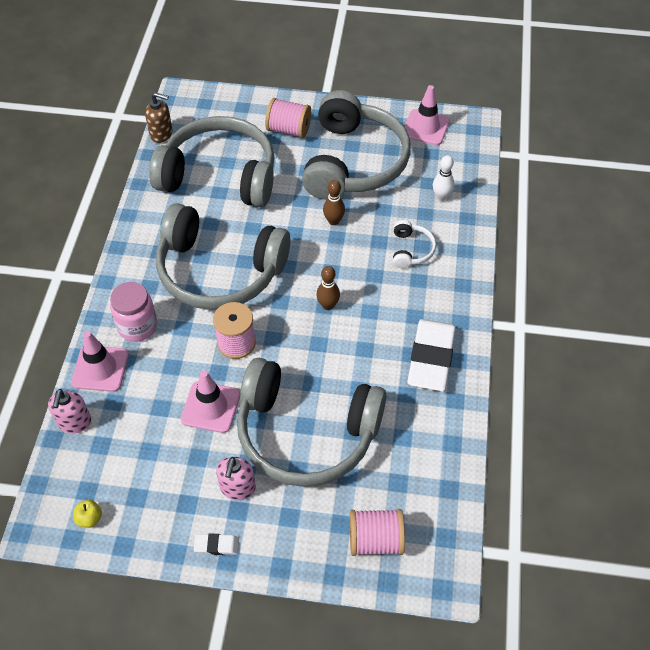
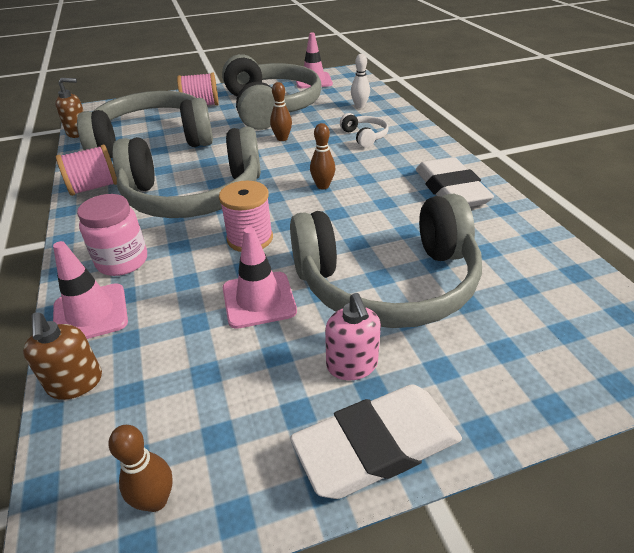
camera: 25 degrees left, 15 degrees down
(74, 422) = (75, 383): pink soap dispenser -> brown soap dispenser
(89, 518) = (156, 500): yellow apple -> brown bowling pin
(216, 545) = (376, 445): white eraser -> white eraser, size x2.31
(375, 540) = (559, 348): pink spool -> pink spool (94, 187)

